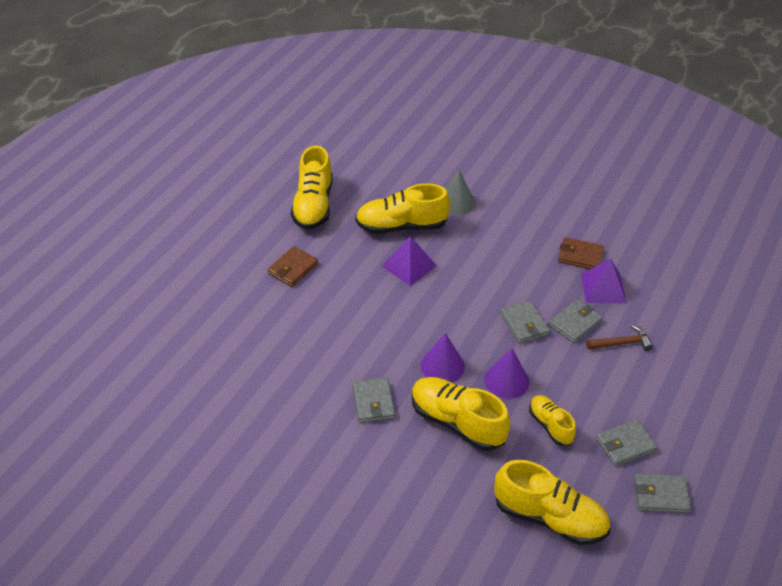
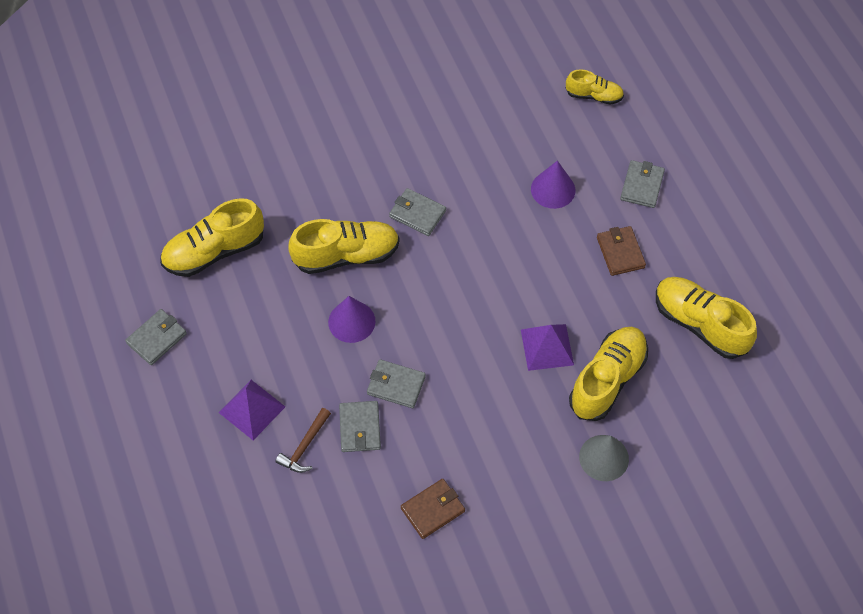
camera: 130 degrees right, 15 degrees up
(442, 366) = (409, 287): purple cone -> purple cone (553, 189)
(550, 425) = (282, 317): yellow shoe -> yellow shoe (593, 96)
(603, 288) = (376, 491): purple pyramid -> purple pyramid (252, 409)
(625, 445) = (216, 354): grey wallet -> grey wallet (642, 186)

